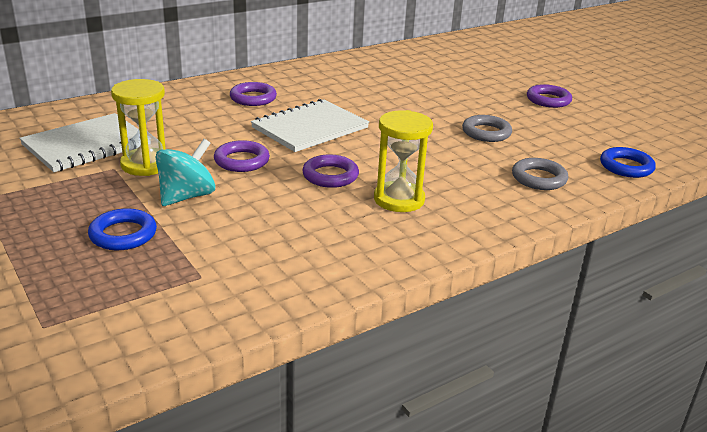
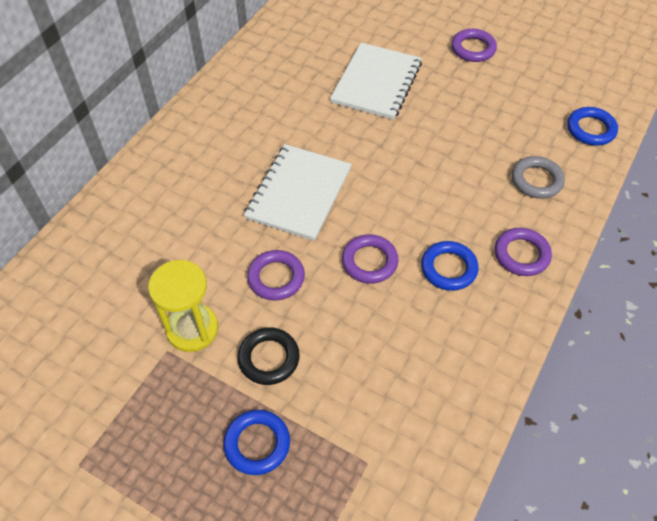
camera: 25 degrees left, 25 degrees up
(87, 145) = (108, 326): white notebook -> white notebook (376, 83)
(187, 196) = (269, 358): turquoise spinning top -> black ring
(253, 98) = (208, 166): purple ring -> purple ring (521, 254)
(399, 199) = (448, 268): yellow hourglass -> blue ring
(486, 132) = (454, 128): grey ring -> none

